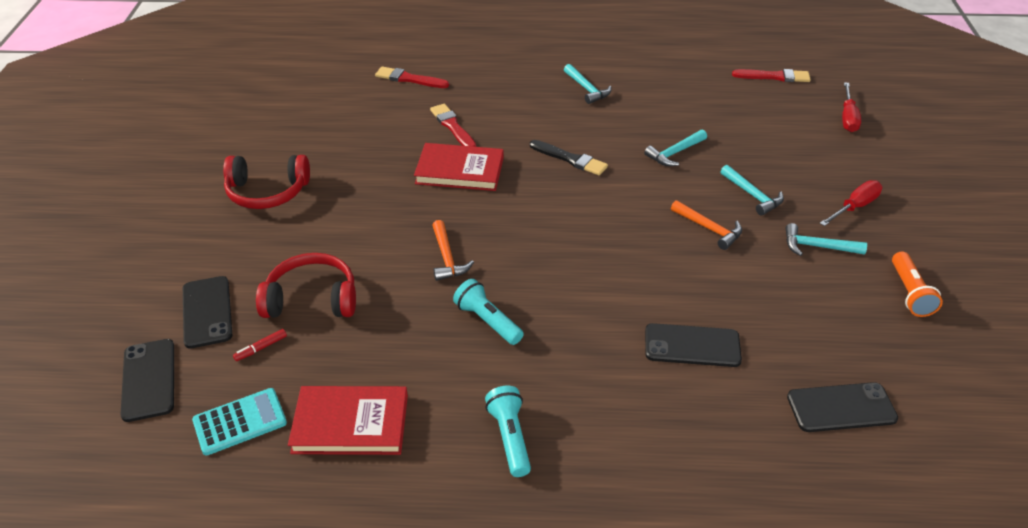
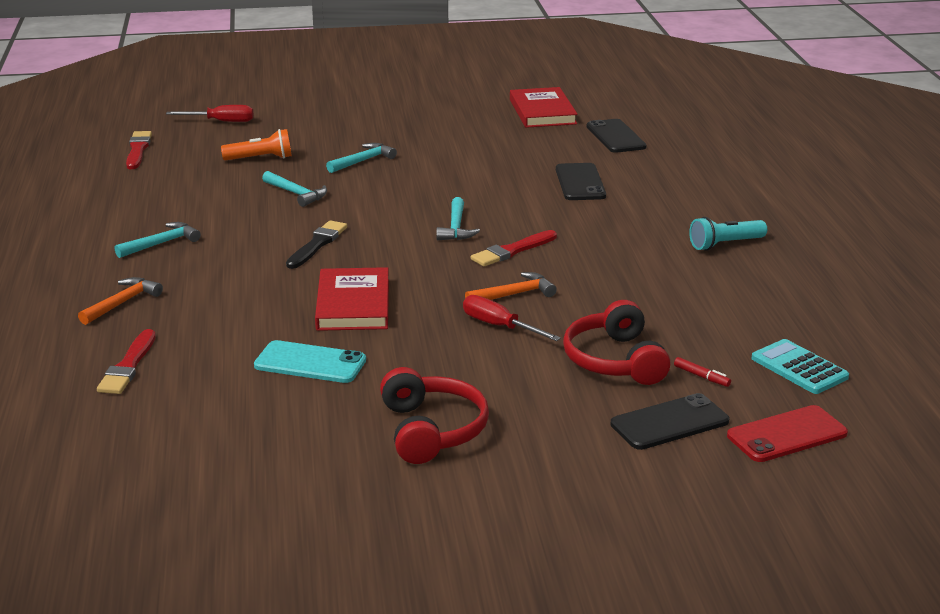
camera: 100 degrees left, 15 degrees down
(149, 380) = (787, 434): black phone -> red phone
(350, 423) = (760, 313): red book -> red book (542, 112)
(380, 147) = (310, 363): none -> turquoise phone
(453, 127) = (256, 319): red brush -> red brush (512, 250)
(487, 321) = (597, 265): turquoise flashlight -> none
(709, 229) = (421, 178): orange hammer -> orange hammer (122, 303)
(817, 247) = (432, 139): turquoise hammer -> turquoise hammer (456, 227)
(854, 207) = (370, 124): red screwdriver -> red screwdriver (499, 326)
(910, 293) = (479, 112): orange flashlight -> orange flashlight (261, 158)

